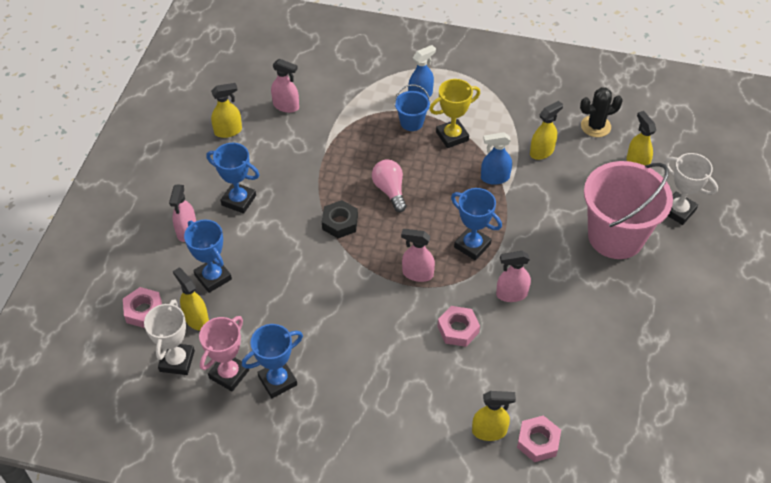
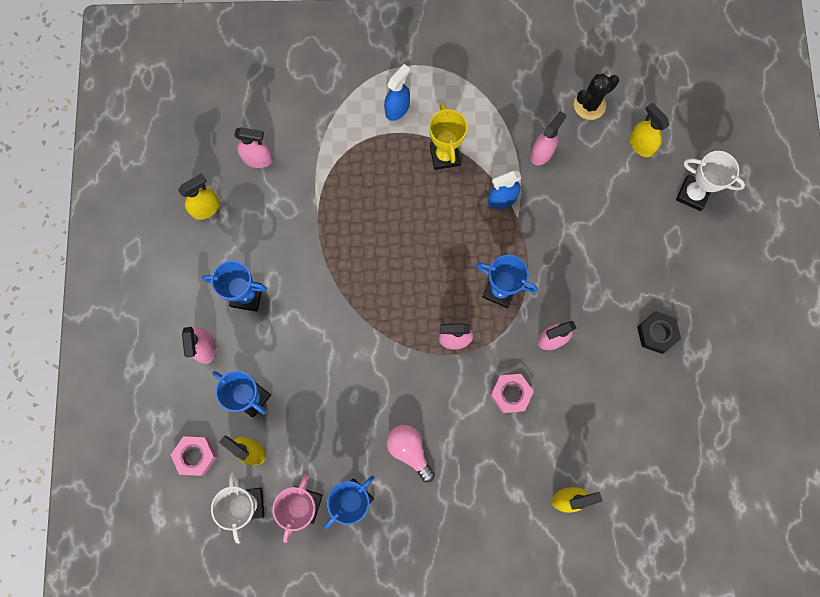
camera: 15 degrees left, 25 degrees up
(340, 223) = (359, 297): black nut -> black nut (656, 333)
(390, 191) = (399, 243): pink light bulb -> pink light bulb (409, 450)
(411, 122) = (397, 148): blue bucket -> none
(452, 136) = (444, 155): yellow trophy -> yellow trophy turned 60 degrees counterclockwise
(538, 441) = (614, 497): pink nut -> none
(542, 152) = (542, 153): yellow spray bottle -> pink spray bottle
(615, 236) = (638, 242): pink bucket -> none

